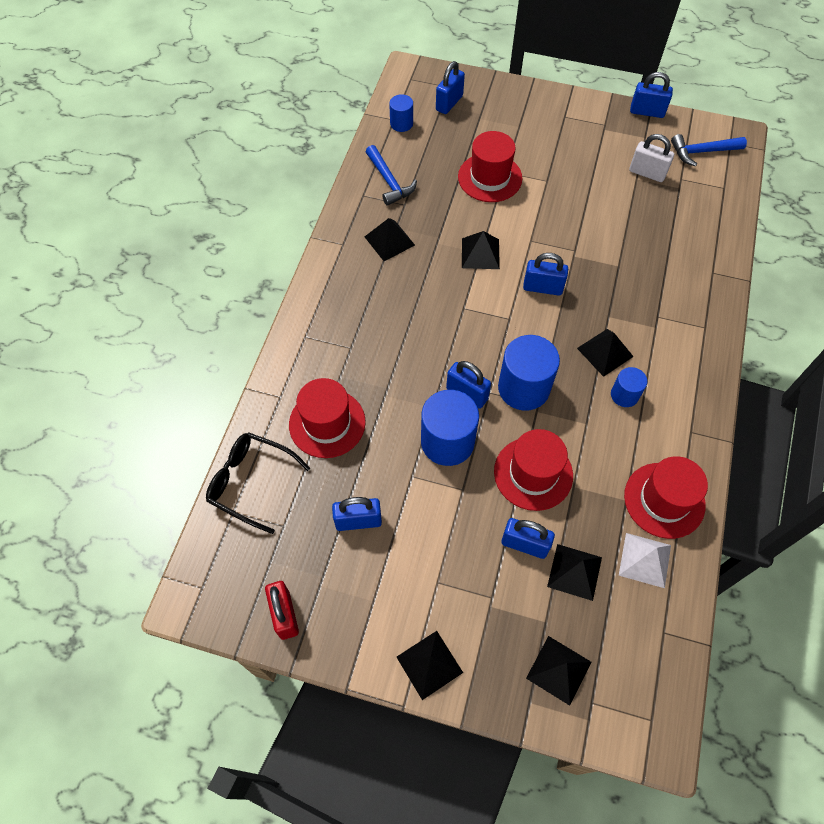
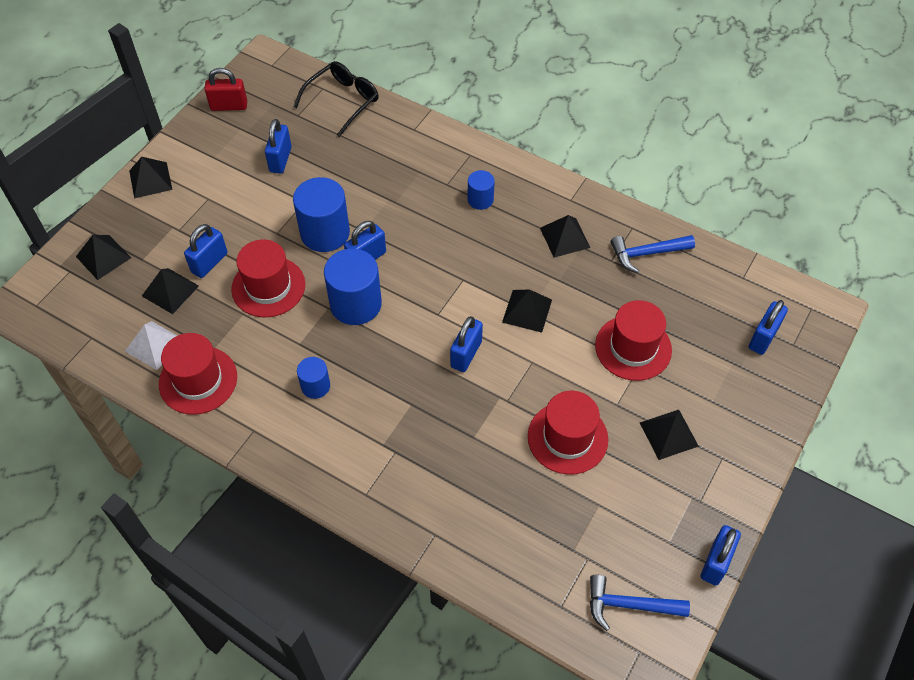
camera: 105 degrees right, 5 degrees down
(327, 423) = (376, 155): red hat -> red hat (567, 438)
(401, 123) = (734, 283): blue cylinder -> blue cylinder (480, 199)
(449, 103) = (763, 337): blue padlock -> blue padlock turned 75 degrees clockwise
(605, 352) = (369, 385): black pyramid -> black pyramid (668, 434)
(647, 173) = (605, 520): white padlock -> none
(702, 152) = (629, 605): blue hammer -> blue hammer turned 90 degrees counterclockwise

